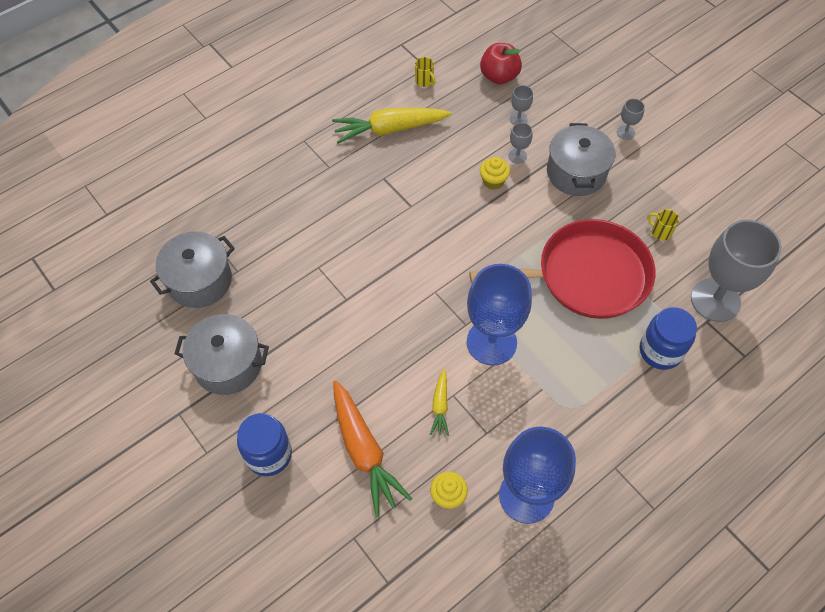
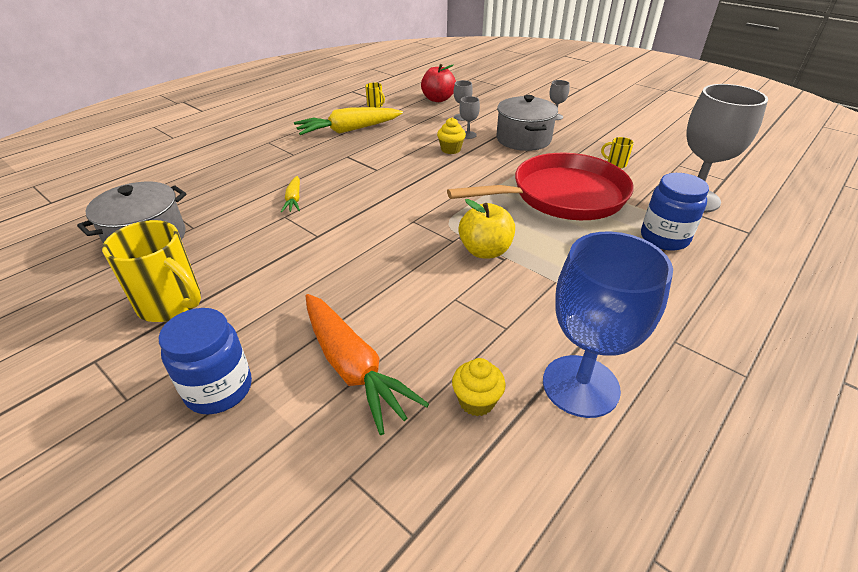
camera: 10 degrees left, 20 degrees down
(228, 364) = (171, 304): grey pot -> yellow mug
(440, 406) = (442, 310): yellow carrot -> yellow carrot (294, 199)
(491, 342) = (485, 251): blue goblet -> yellow apple

